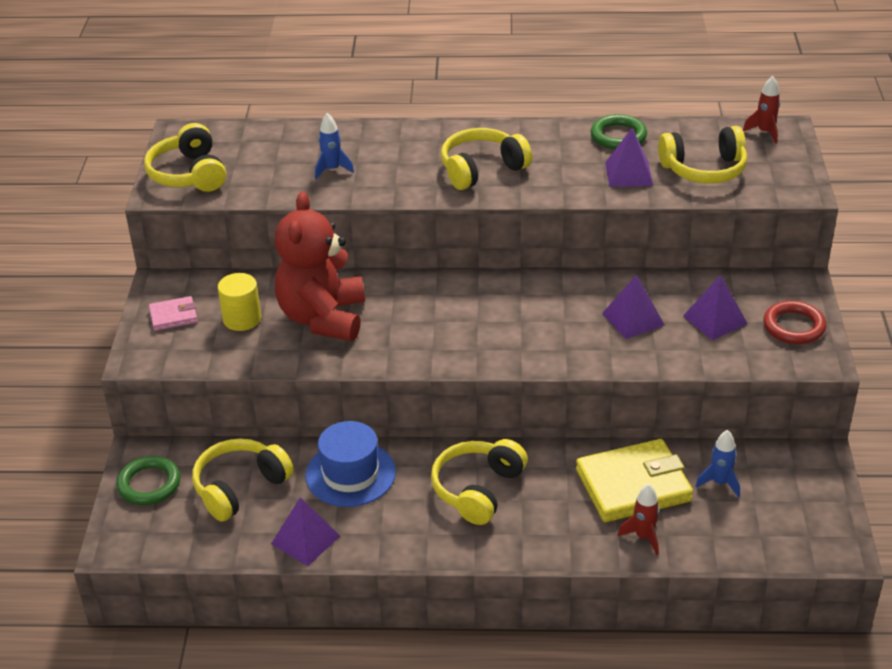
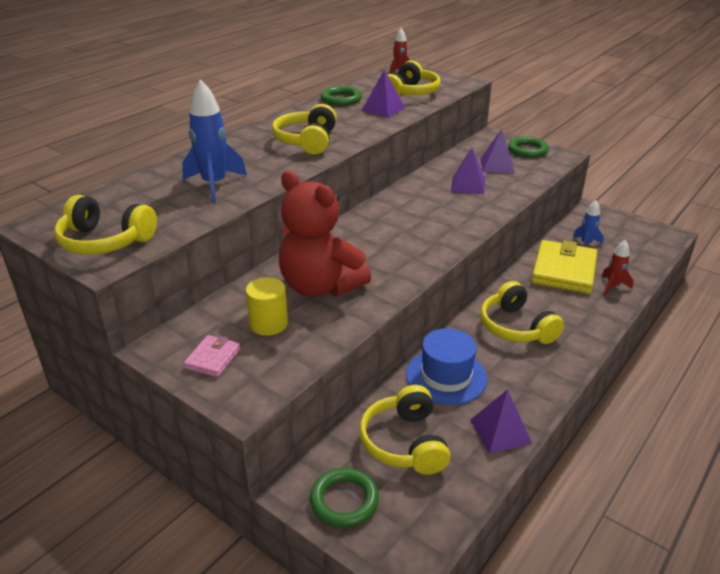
camera: 55 degrees left, 5 degrees down
(332, 169) = (214, 185): blue rocket -> blue rocket, size x1.74
(794, 326) = (527, 150): red ring -> green ring

